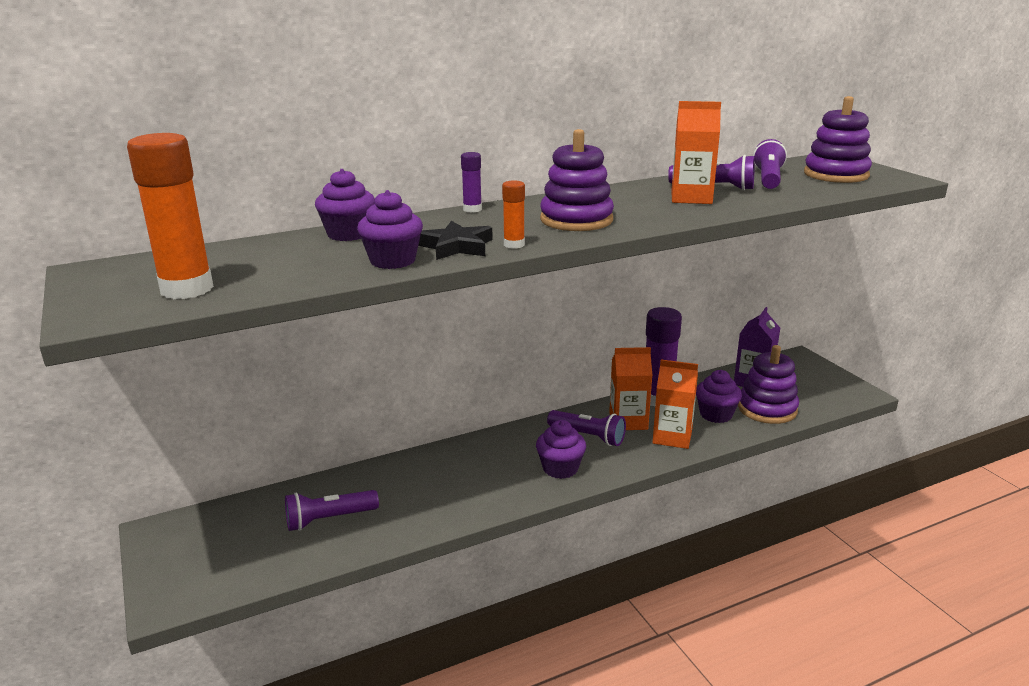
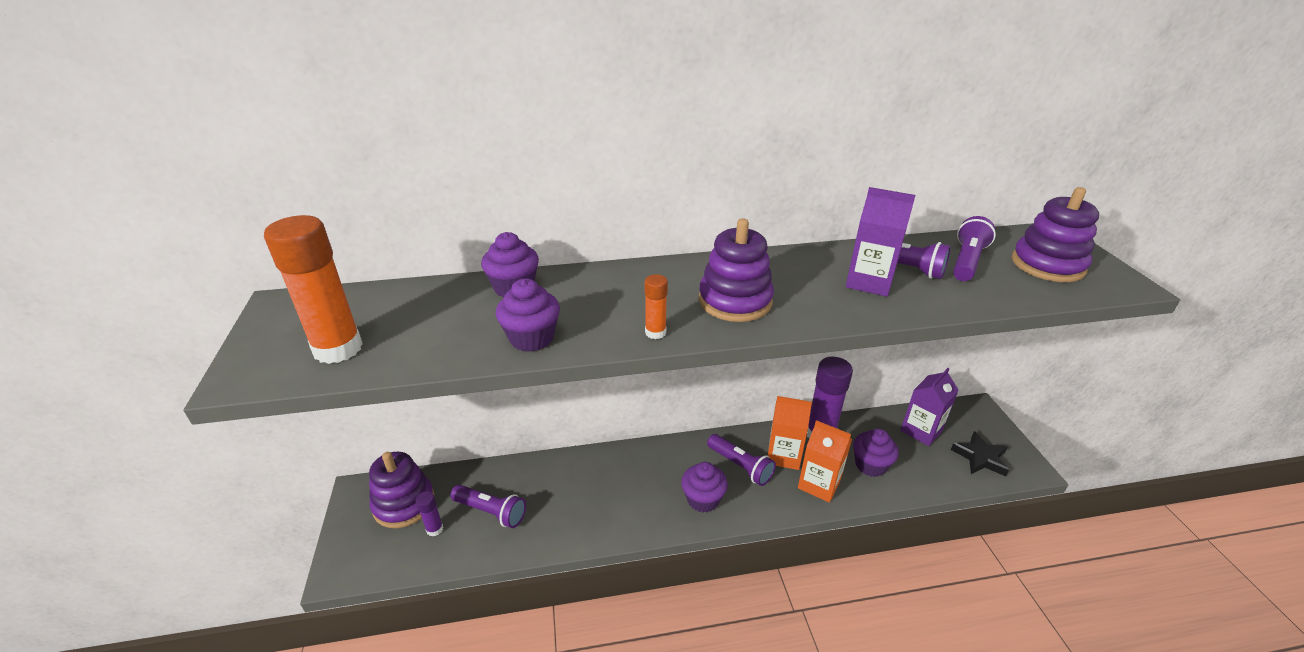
camera: 15 degrees right, 10 degrees up
(329, 519) = (491, 512): purple flashlight -> purple flashlight turned 150 degrees counterclockwise
(456, 246) = (600, 326): black star -> black star (980, 457)
(472, 209) = (643, 267): purple glue stick -> purple glue stick (434, 529)
(691, 198) = (869, 282): orange carton -> purple carton
(767, 409) = (924, 469): purple stacking toy -> purple stacking toy (404, 503)

